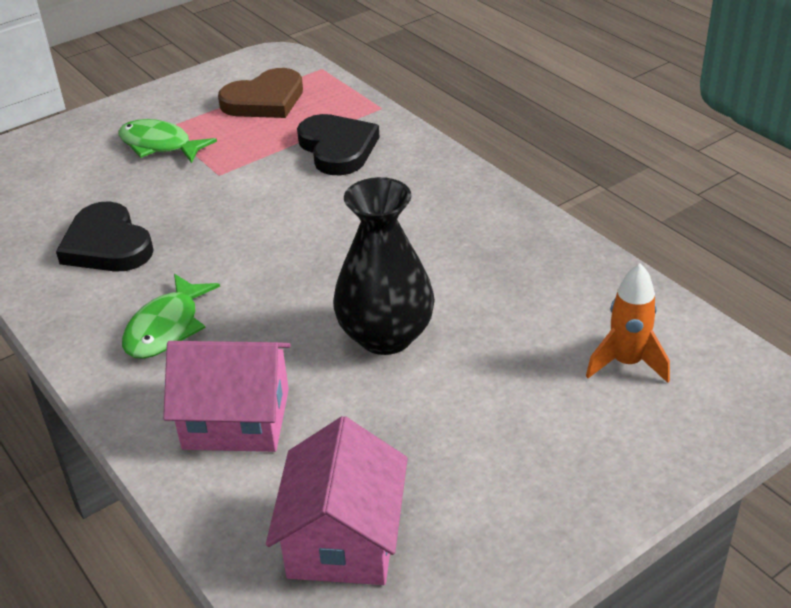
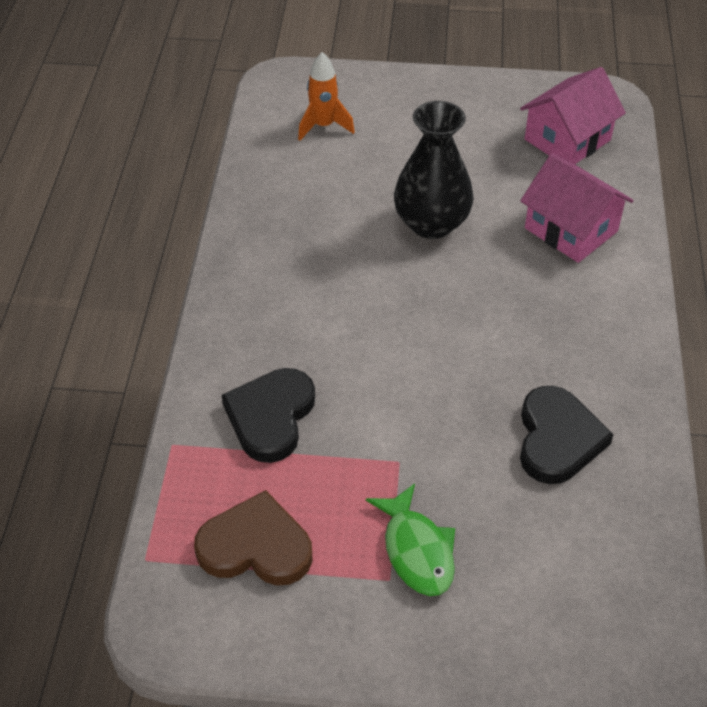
camera: 140 degrees left, 10 degrees up
(166, 328) = (566, 322): green fish -> none

